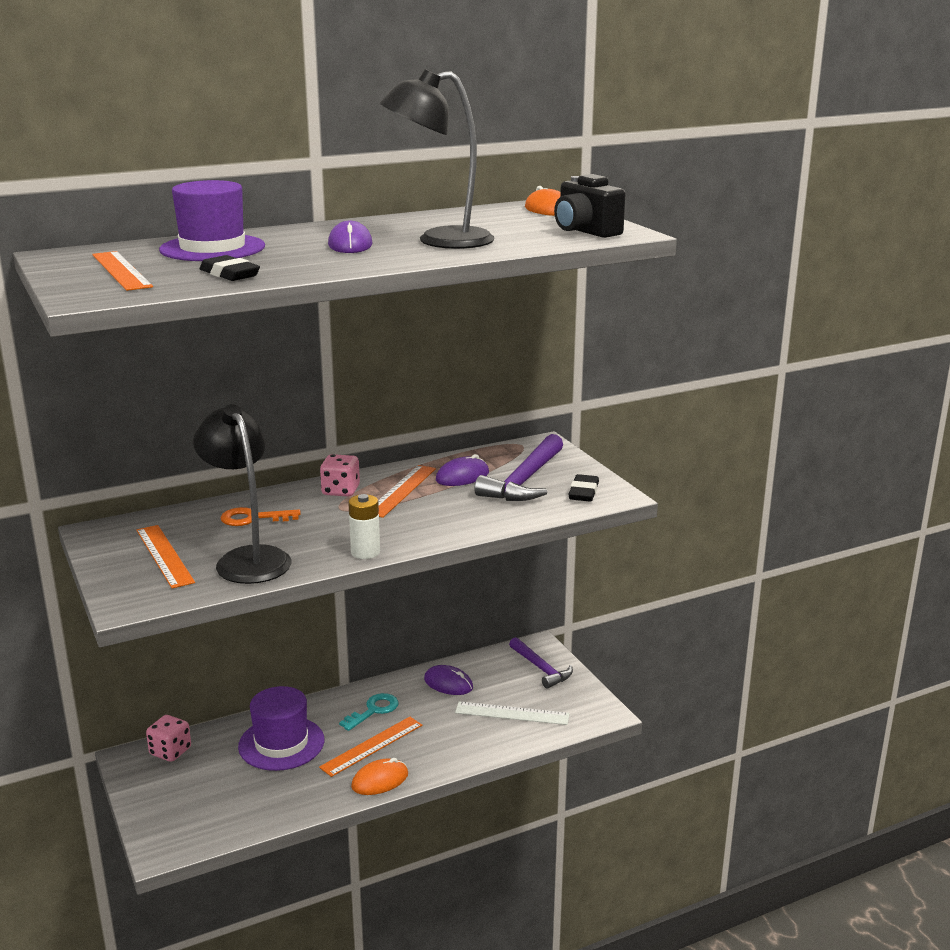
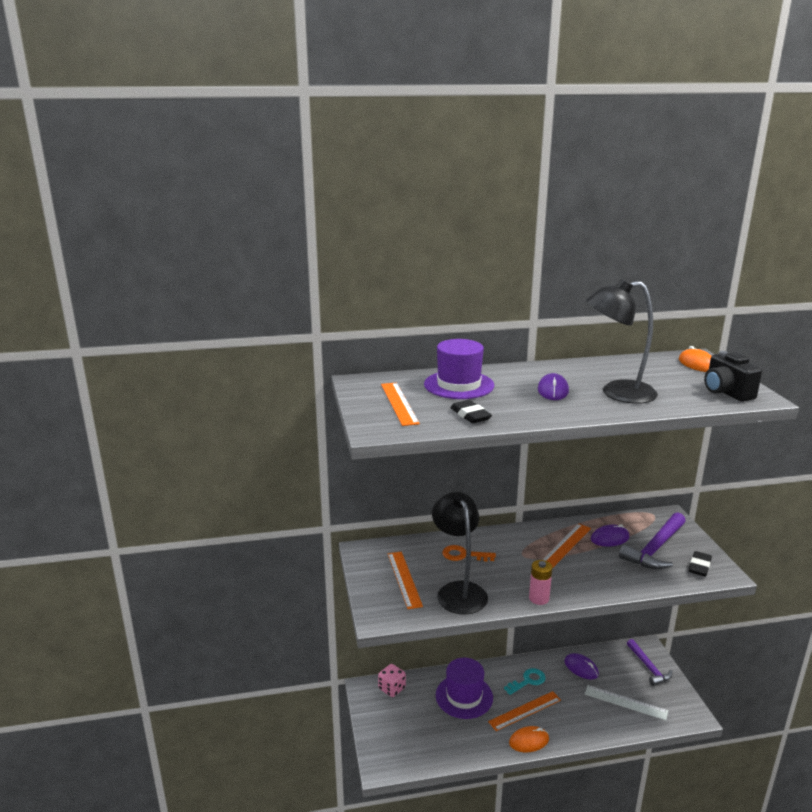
camera: 15 degrees right, 0 degrees up
(340, 491) = (523, 539): pink dice -> none
(365, 552) = (539, 598): white battery -> pink battery

